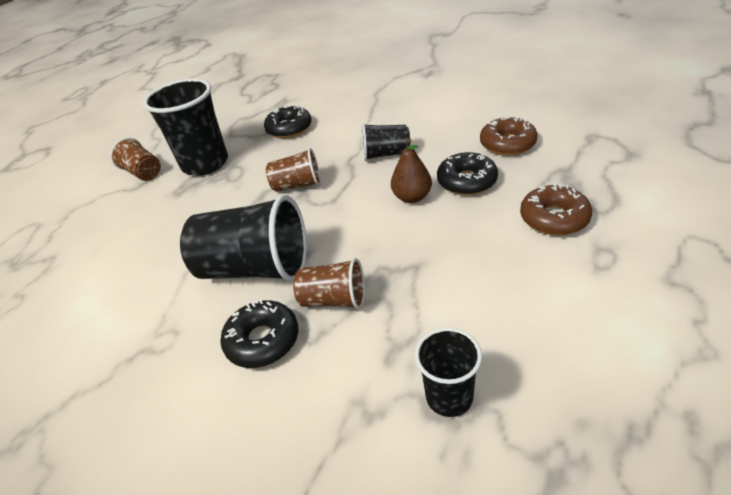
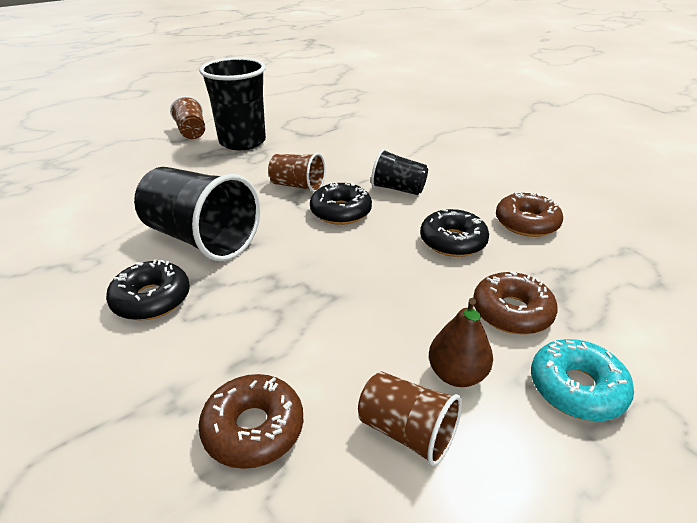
camera: 20 degrees right, 5 degrees down
(289, 129) = (334, 138): black donut -> black donut (340, 212)
(334, 300) = (237, 293): brown cup -> brown cup (407, 432)
(412, 197) = (387, 235): brown pear -> brown pear (456, 374)
(449, 397) = (253, 428): black cup -> brown donut
(638, 253) = (576, 388): none -> turquoise donut

